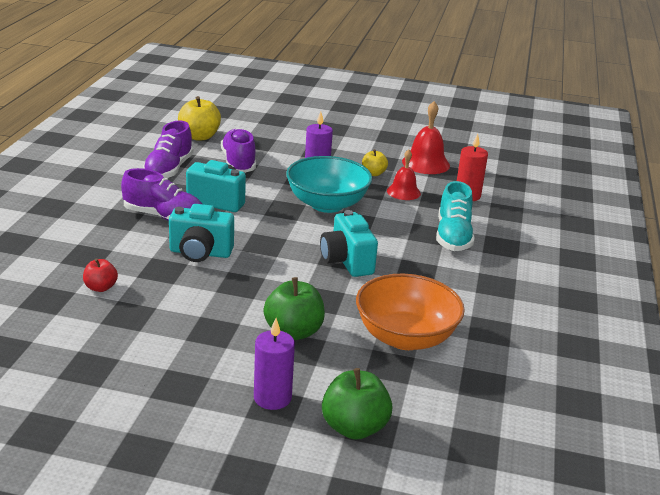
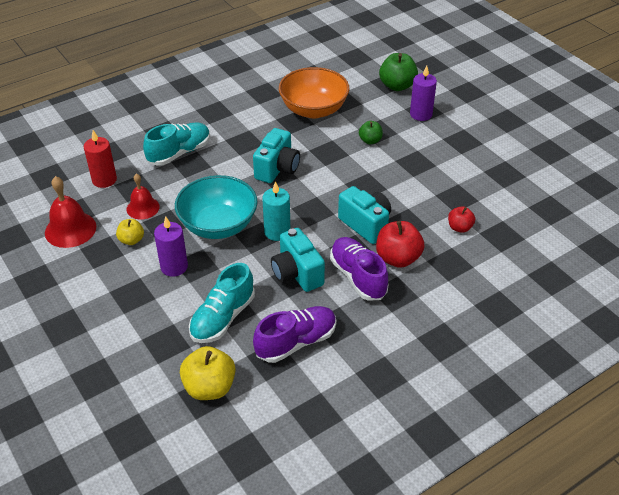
camera: 135 degrees left, 15 degrees up
(141, 241) = (398, 258): none -> red apple
(238, 163) = (223, 318): purple shoe -> turquoise shoe
(273, 218) = (277, 232): none -> turquoise candle
(293, 332) = (370, 140): green apple -> green apple, size x0.58

